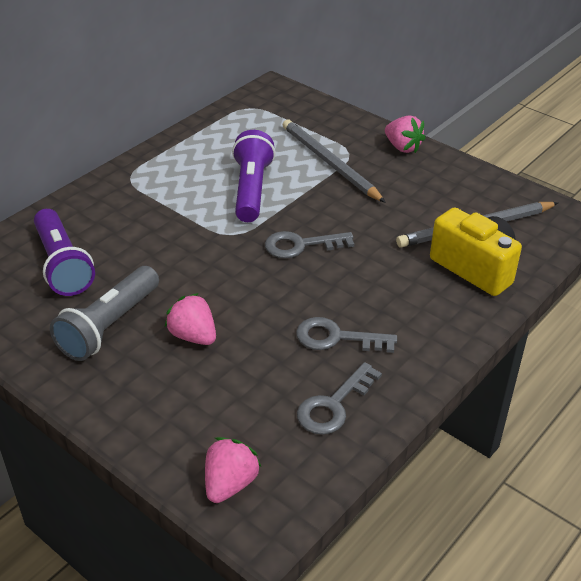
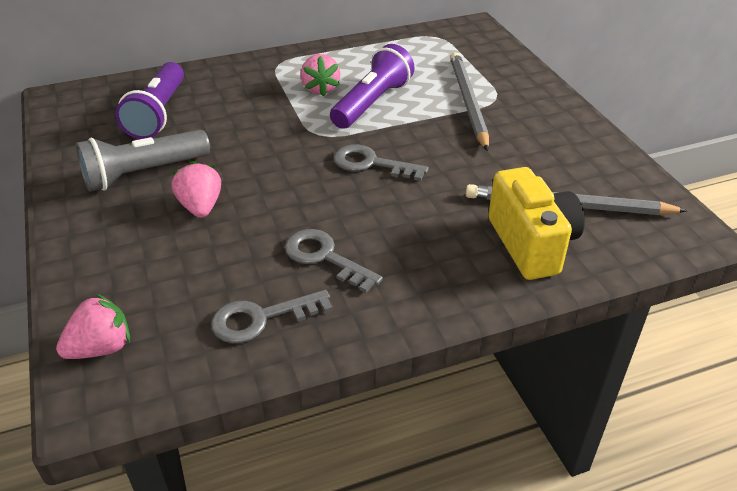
camera: 30 degrees right, 0 degrees up
(402, 147) = (556, 108): pink strawberry -> pink strawberry (320, 89)

